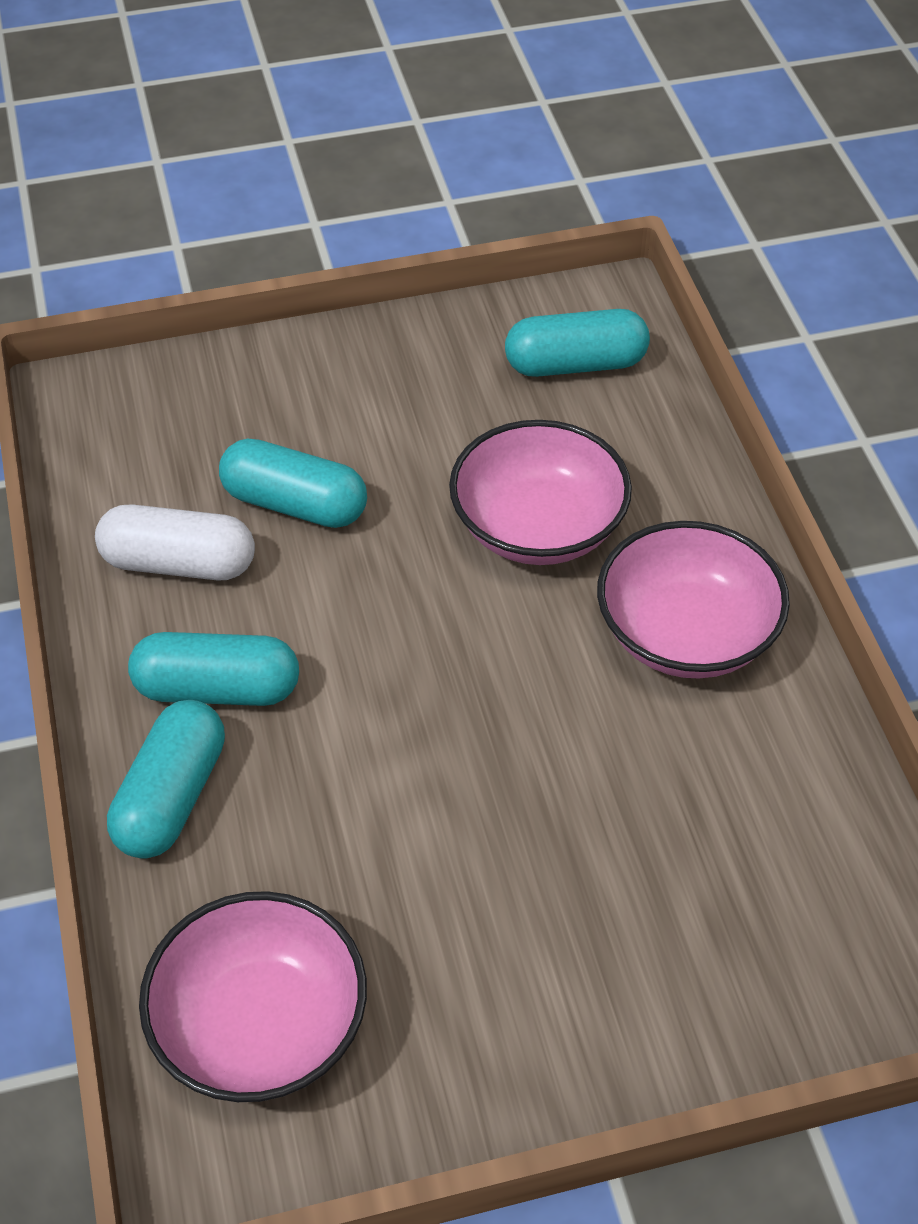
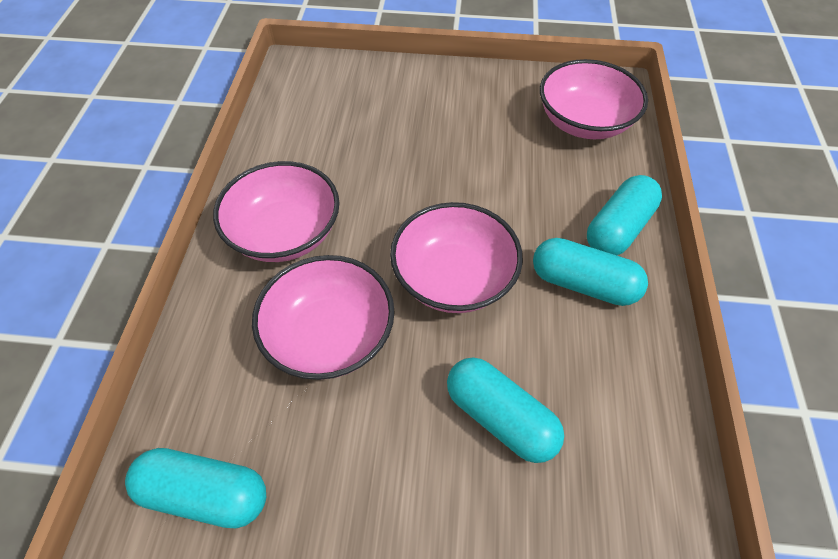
camera: 160 degrees left, 5 degrees up
(179, 563) = (600, 390): white capsule -> none
(408, 642) = (453, 278): none -> pink bowl

